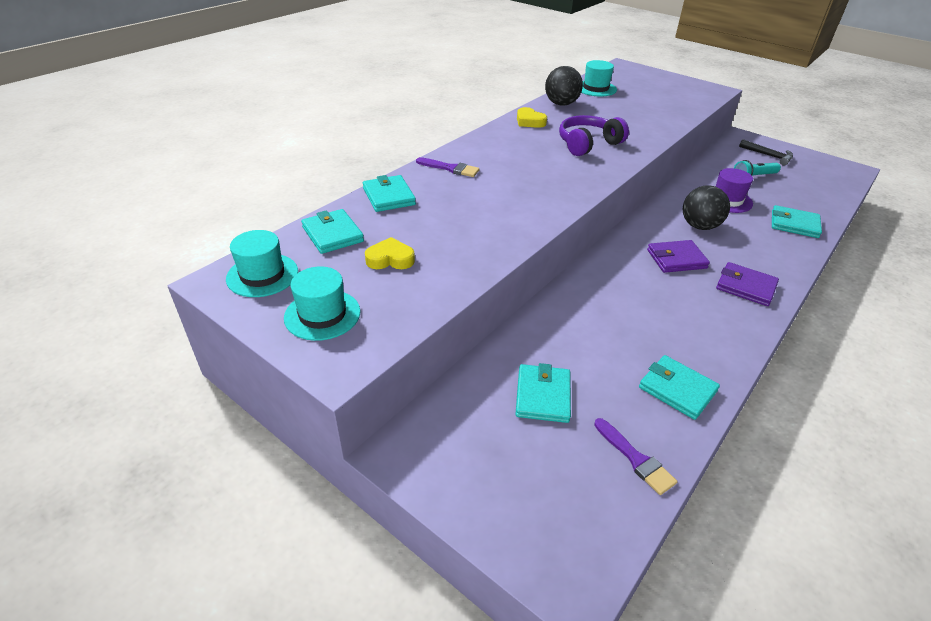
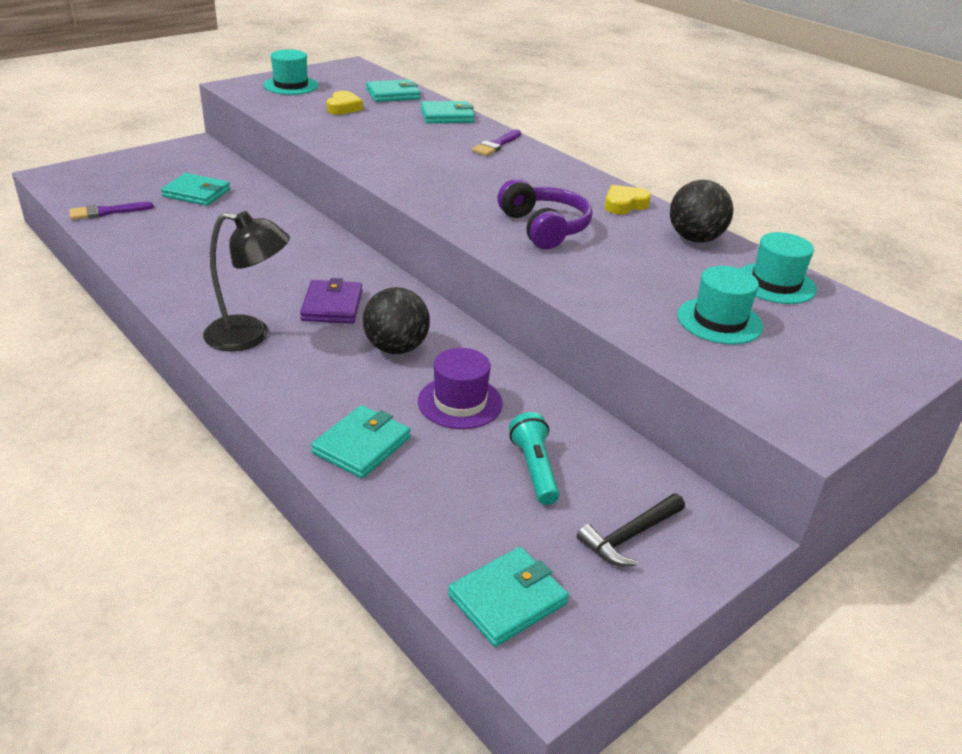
camera: 100 degrees right, 5 degrees down
(262, 275) = (350, 74): turquoise hat -> turquoise hat (719, 321)
(677, 389) = (149, 246): turquoise wallet -> turquoise wallet (507, 599)
(745, 287) = (250, 336): purple wallet -> black lamp

